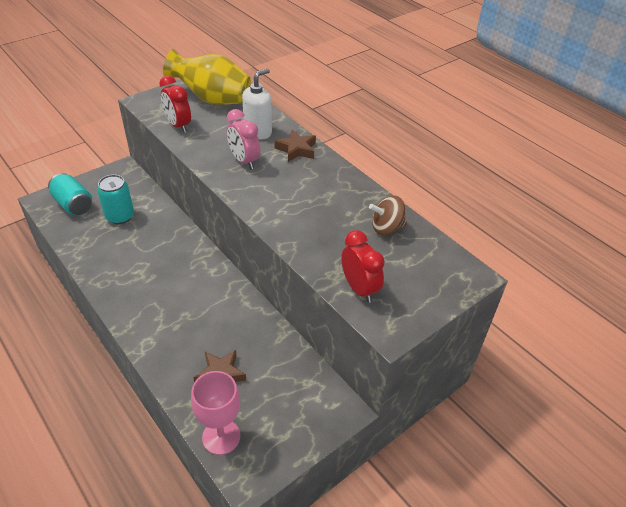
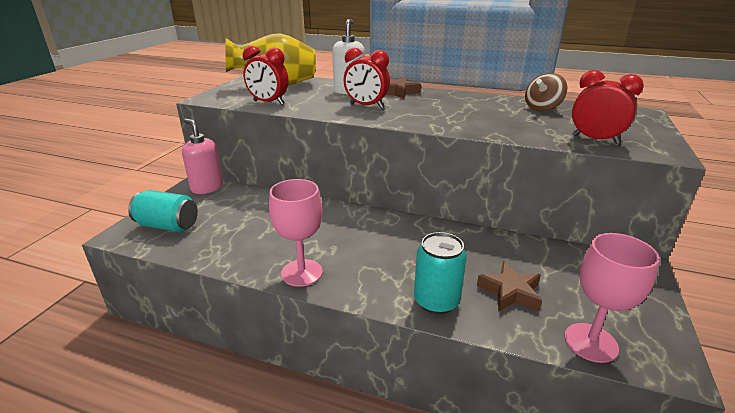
camera: 30 degrees left, 15 degrees down
(113, 287) = (302, 273): none -> pink goblet
(120, 216) = (237, 217): turquoise can -> turquoise can (436, 301)
(126, 176) = (207, 188): none -> pink soap dispenser
(244, 161) = (366, 106): pink clock -> red clock

